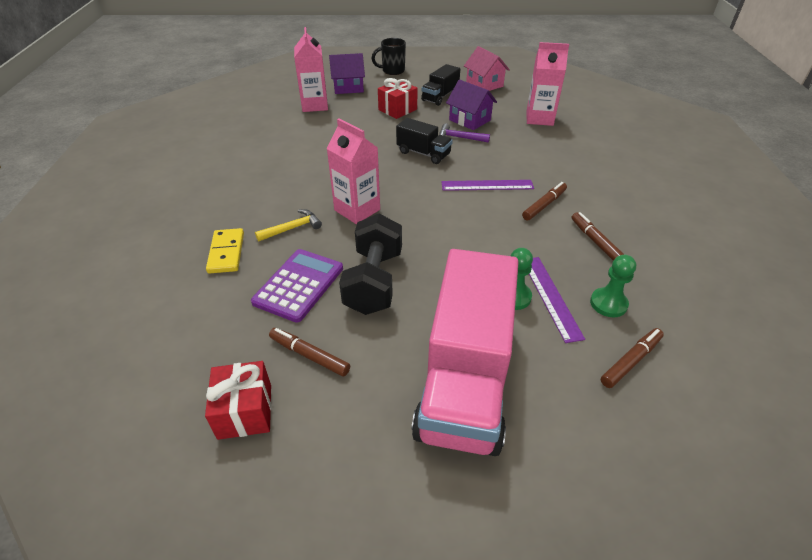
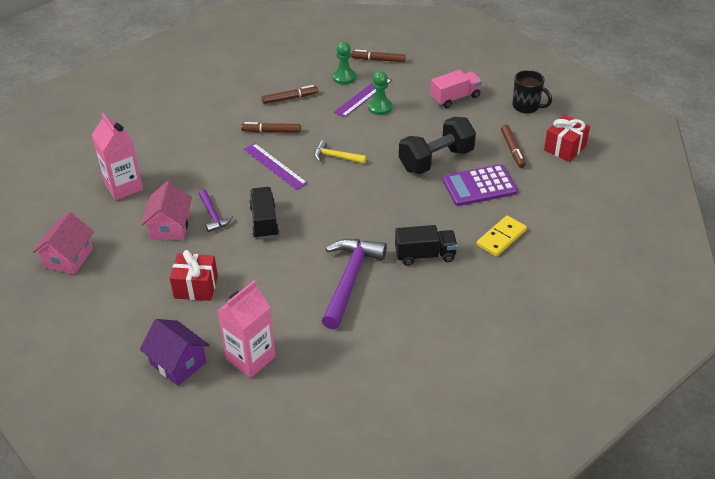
camera: 130 degrees left, 0 degrees up
(292, 228) = (440, 226): yellow hammer -> yellow hammer (336, 157)
(313, 160) = (350, 279): none -> purple hammer
(357, 210) = (382, 209): pink carton -> none
(392, 71) = (92, 356): black mug -> black mug (527, 106)
(440, 96) = (133, 274): black truck -> black truck (425, 255)
(465, 379) = (455, 98): pink truck -> pink truck, size x0.47
(469, 120) = (170, 227): purple house -> pink house
(595, 242) = (290, 98): brown marker -> brown marker turned 135 degrees counterclockwise

